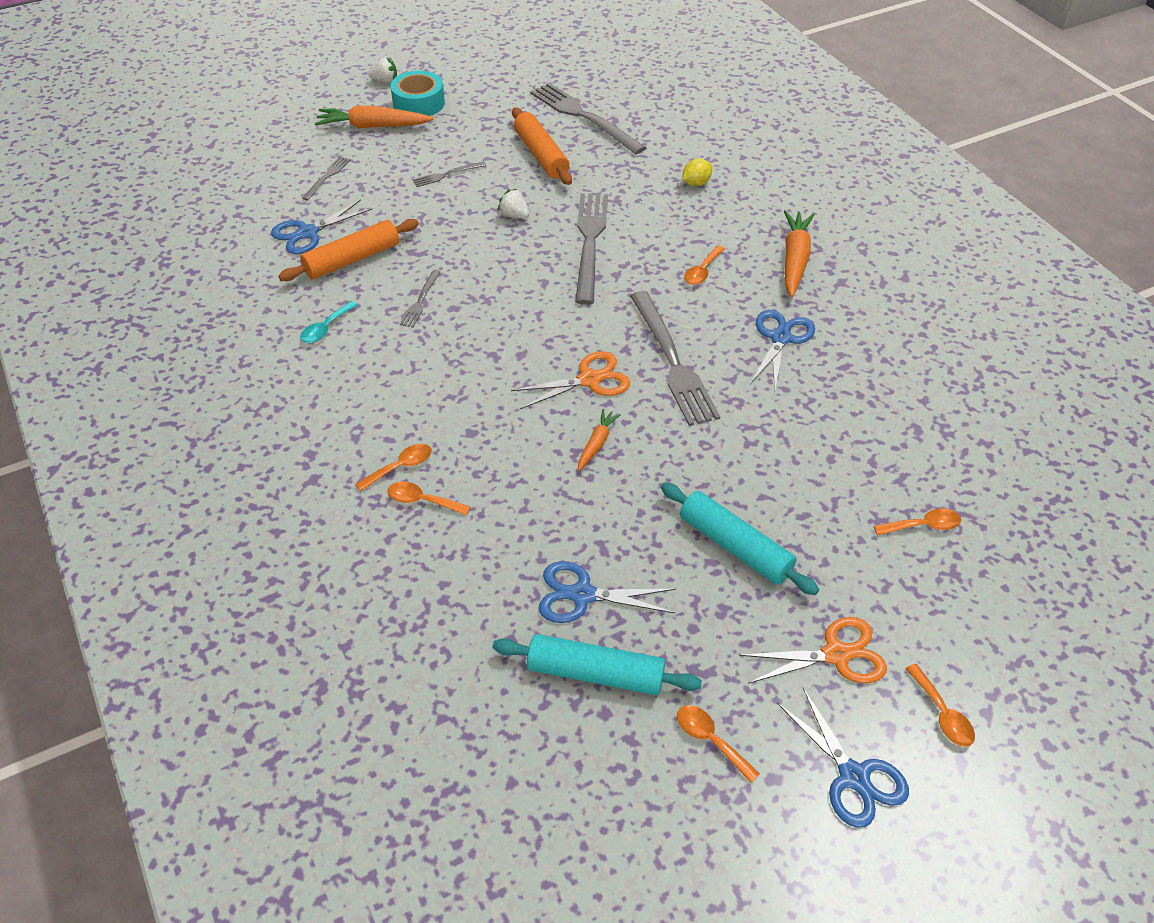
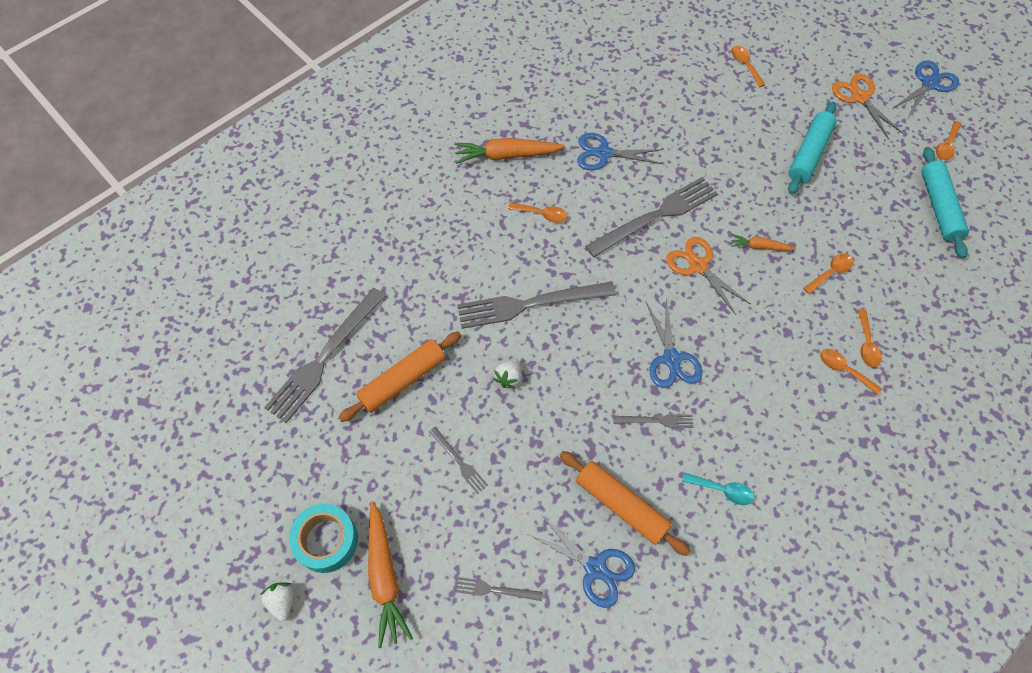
camera: 105 degrees left, 15 degrees up
(582, 595) = (889, 226): blue scissors -> blue scissors (671, 359)
(696, 183) = (418, 239): yellow lemon -> none
(942, 714) = (870, 51): orange spoon -> orange spoon (830, 272)

